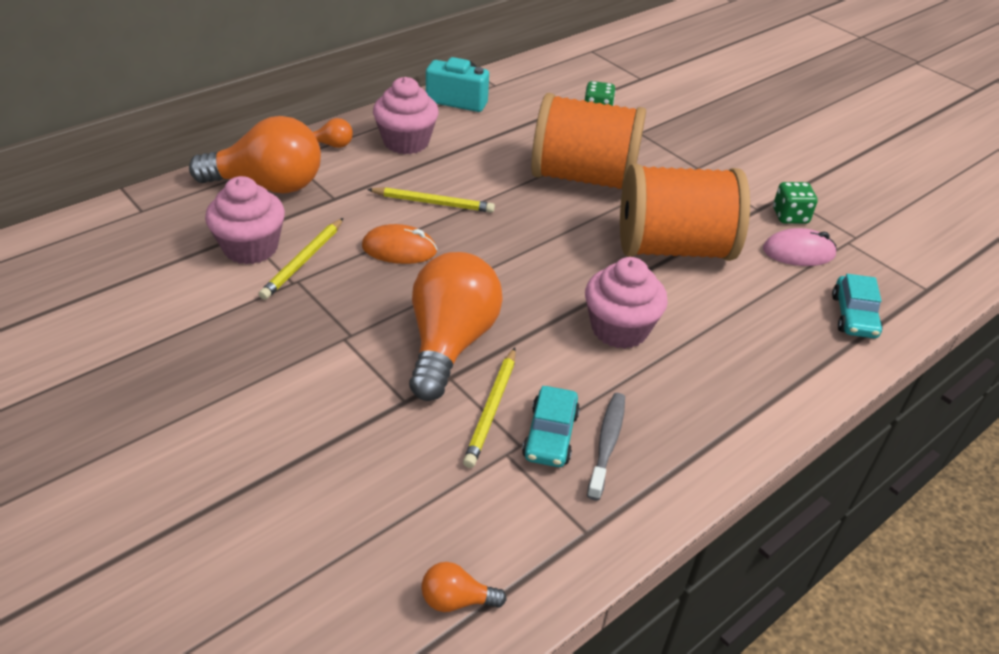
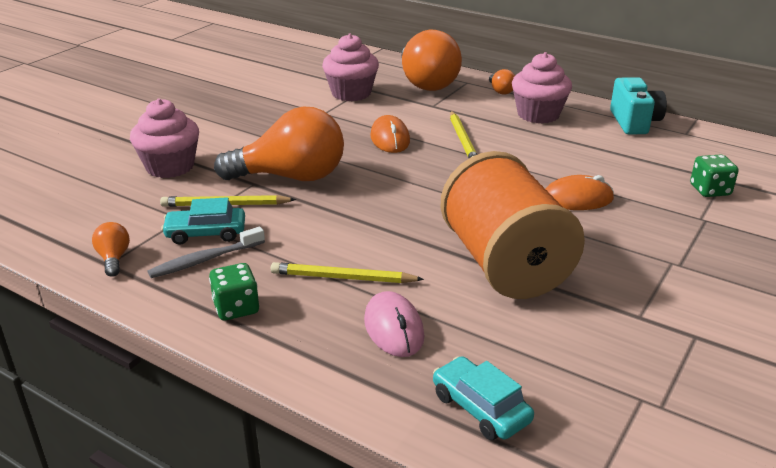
camera: 75 degrees right, 10 degrees down
(303, 261) = (349, 111): yellow pencil -> yellow pencil (343, 278)
(456, 600) = (44, 221): orange light bulb -> orange light bulb (114, 259)
(583, 177) = (577, 199): orange spool -> orange mouse
(607, 443) = (205, 260): grey toothbrush -> grey toothbrush turned 150 degrees clockwise
(619, 329) = (354, 248): pink cupcake -> pink cupcake (170, 167)
(790, 216) = (650, 343): green dice -> green dice (236, 308)
(798, 252) = (576, 354): pink mouse -> pink mouse (393, 328)
(854, 316) = (480, 408): turquoise car -> turquoise car turned 60 degrees clockwise

